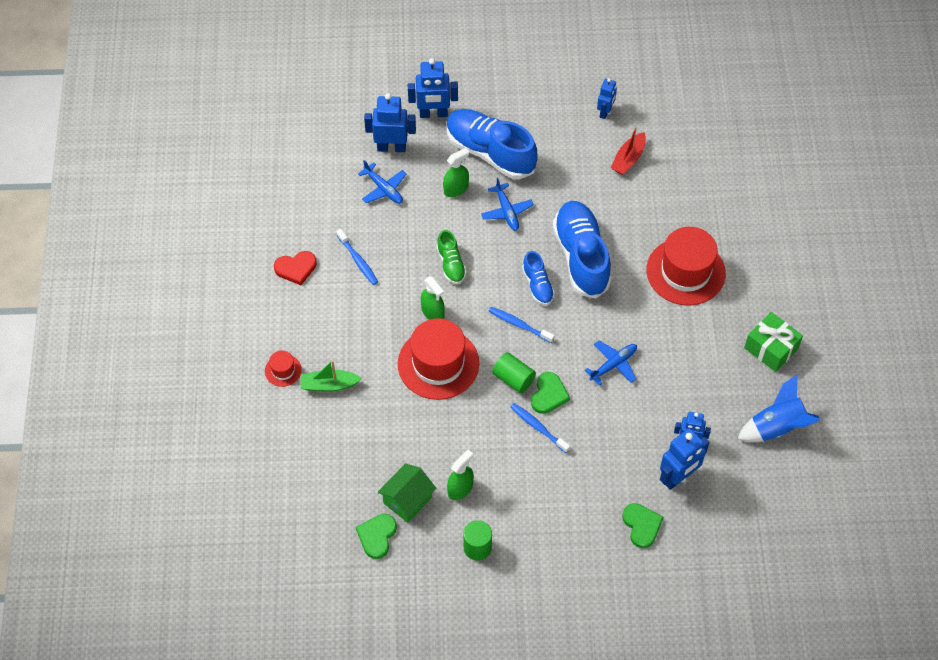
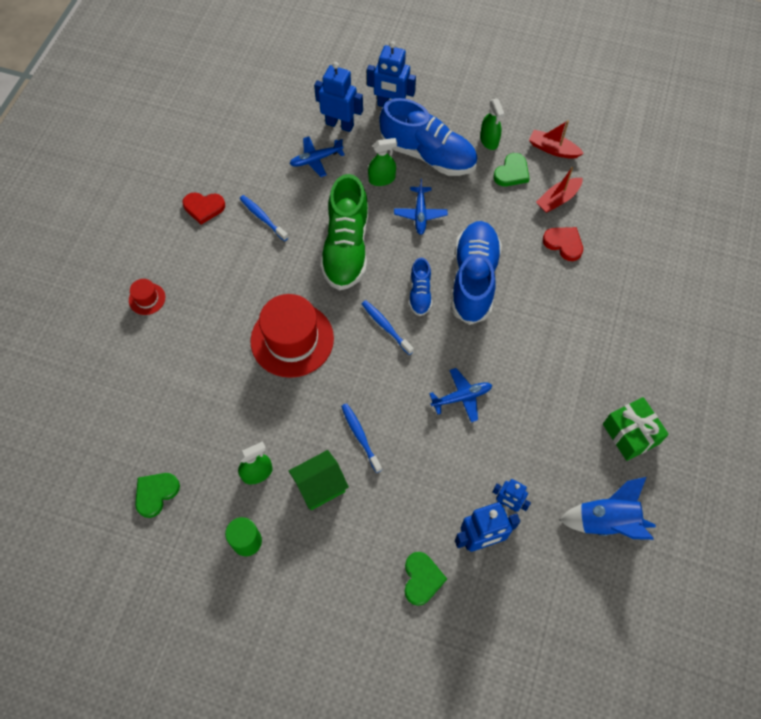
camera: 20 degrees right, 5 degrees up
(329, 385) = (182, 326): green boat -> none
(358, 260) = (262, 218): blue toothbrush -> blue toothbrush turned 150 degrees clockwise
(384, 189) = (316, 159): blue plane -> blue plane turned 90 degrees clockwise
(407, 500) = (201, 467): green house -> green house (320, 486)
(433, 312) = (309, 288): green spray bottle -> green spray bottle (489, 140)
(451, 264) = (346, 248): green shoe -> green shoe, size x2.02
(490, 152) = (428, 155): blue shoe -> blue shoe turned 150 degrees clockwise
(513, 378) = (357, 378): green cylinder -> none
(548, 395) = (385, 406): green heart -> green heart (512, 172)
(605, 112) = (553, 149): blue robot -> red boat
(650, 199) = (563, 244): none -> red heart
(685, 271) = (572, 326): red hat -> none

